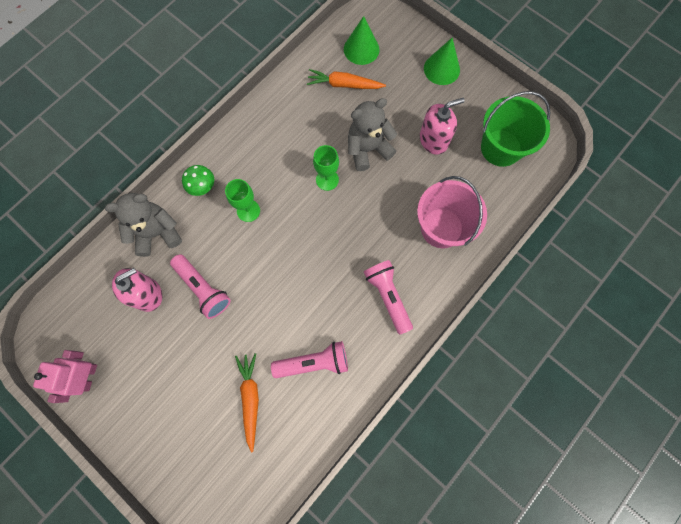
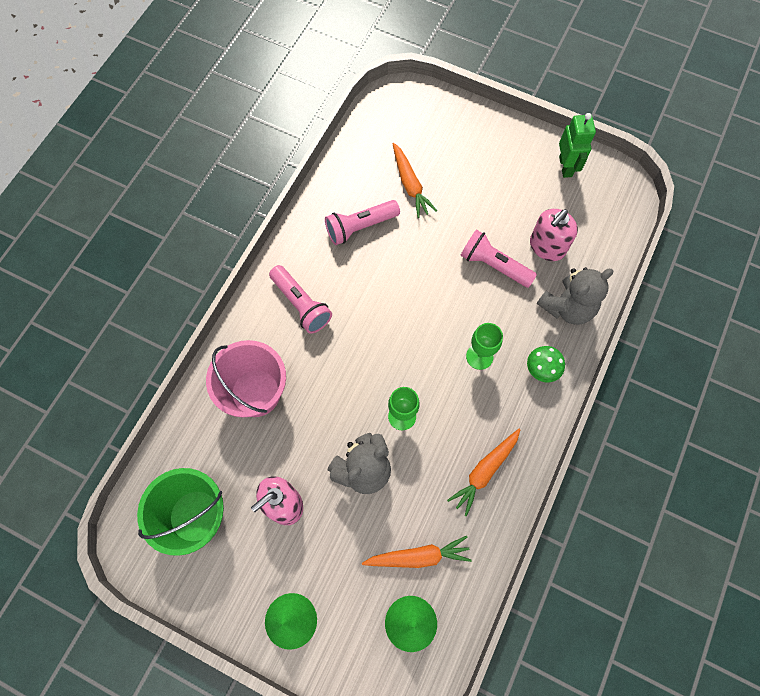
camera: 165 degrees right, 5 degrees down
(88, 376) = (566, 166): pink robot -> green robot
(277, 126) = (484, 471): none -> orange carrot

